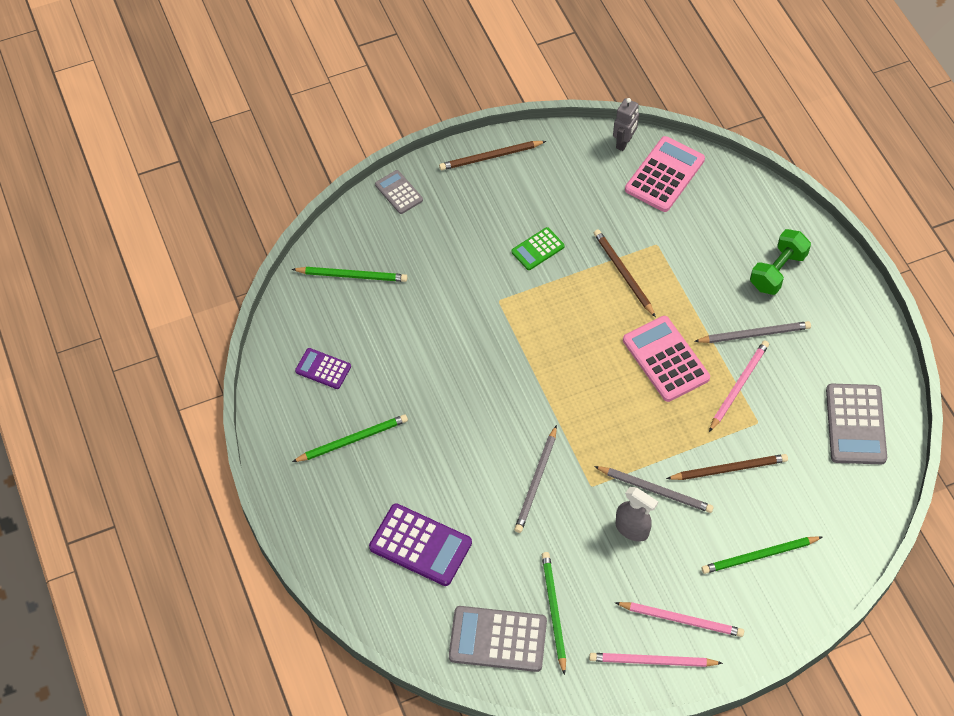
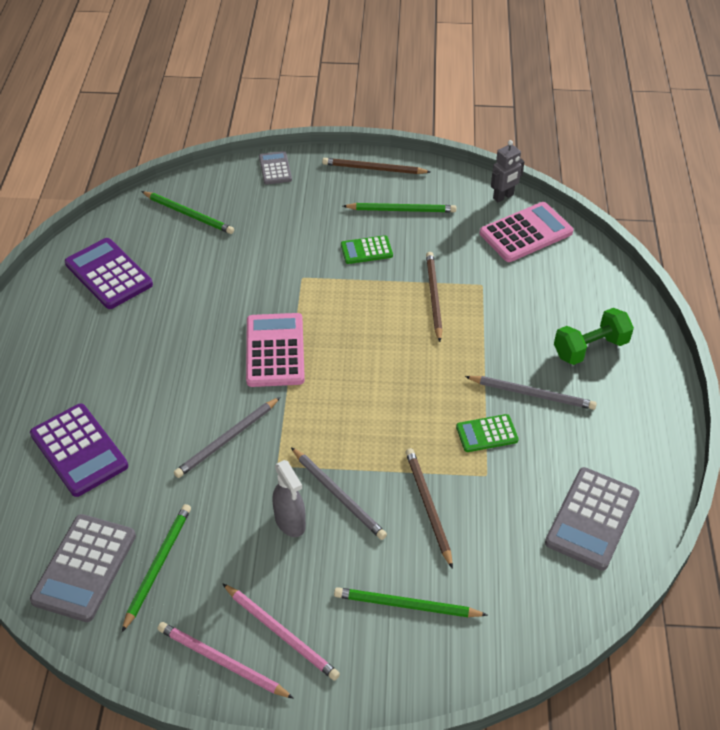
camera: 25 degrees right, 10 degrees down
(323, 369) = (108, 274): purple calculator -> purple calculator, size x1.73
(353, 440) = (89, 338): green pencil -> green pencil (401, 210)
(498, 639) = (84, 568): grey calculator -> grey calculator turned 105 degrees counterclockwise
(665, 359) = (427, 382): pink calculator -> pink calculator (275, 350)
(729, 469) = (428, 506): brown pencil -> brown pencil turned 120 degrees counterclockwise
(738, 386) = (487, 434): pink pencil -> green calculator

